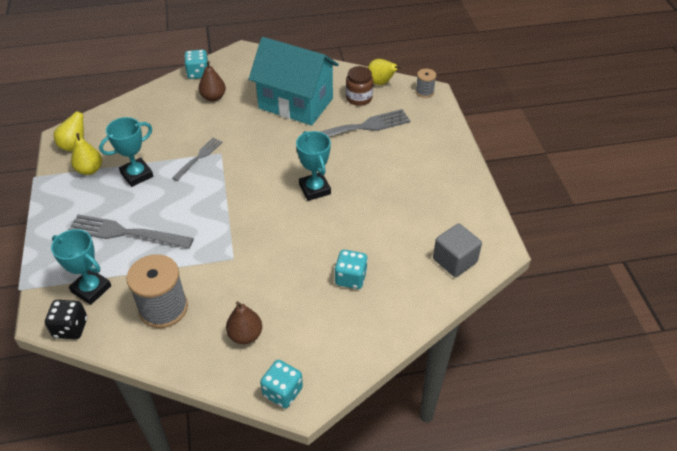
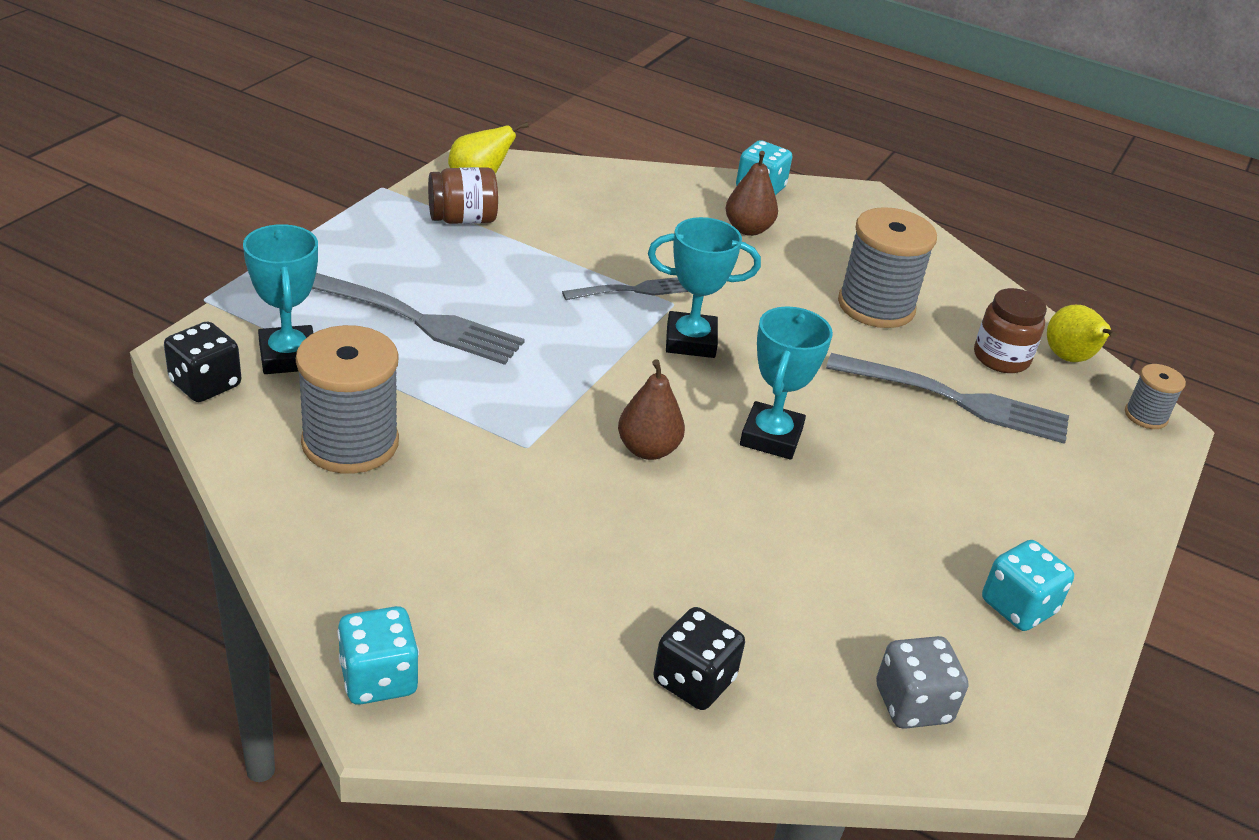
camera: 35 degrees right, 10 degrees down
(90, 170) = (462, 219): yellow pear -> brown jar
(126, 233) = (416, 320): grey fork -> grey fork turned 150 degrees clockwise
(137, 175) = (518, 261): turquoise trophy -> turquoise trophy (690, 341)
(245, 335) = (420, 559): brown pear -> brown pear (648, 449)
(295, 103) = (876, 306): turquoise house -> grey spool
(350, 278) = (683, 599): turquoise dice -> turquoise dice (1018, 607)
(384, 306) = (694, 681): none -> black dice
(454, 260) = (912, 704): grey cube -> grey dice

